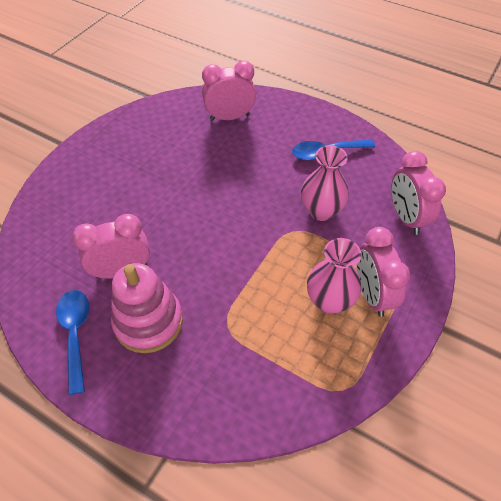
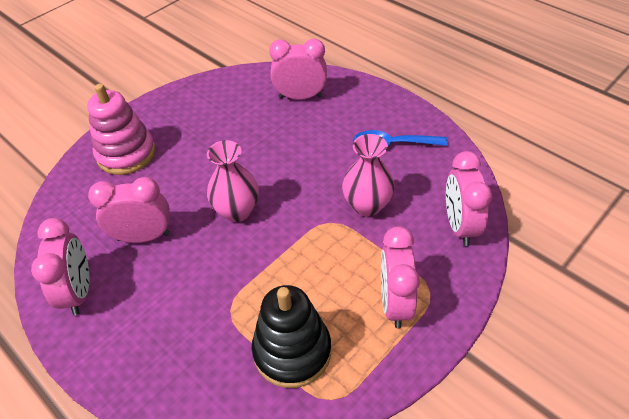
camera: 15 degrees right, 5 degrees down
(75, 334) = (79, 292): blue spoon -> pink clock
(148, 322) = (153, 292): pink stacking toy -> pink stacking toy (126, 154)
(296, 353) = (292, 351): none -> black stacking toy
(329, 301) = (346, 302): pink vase -> pink vase (237, 211)

